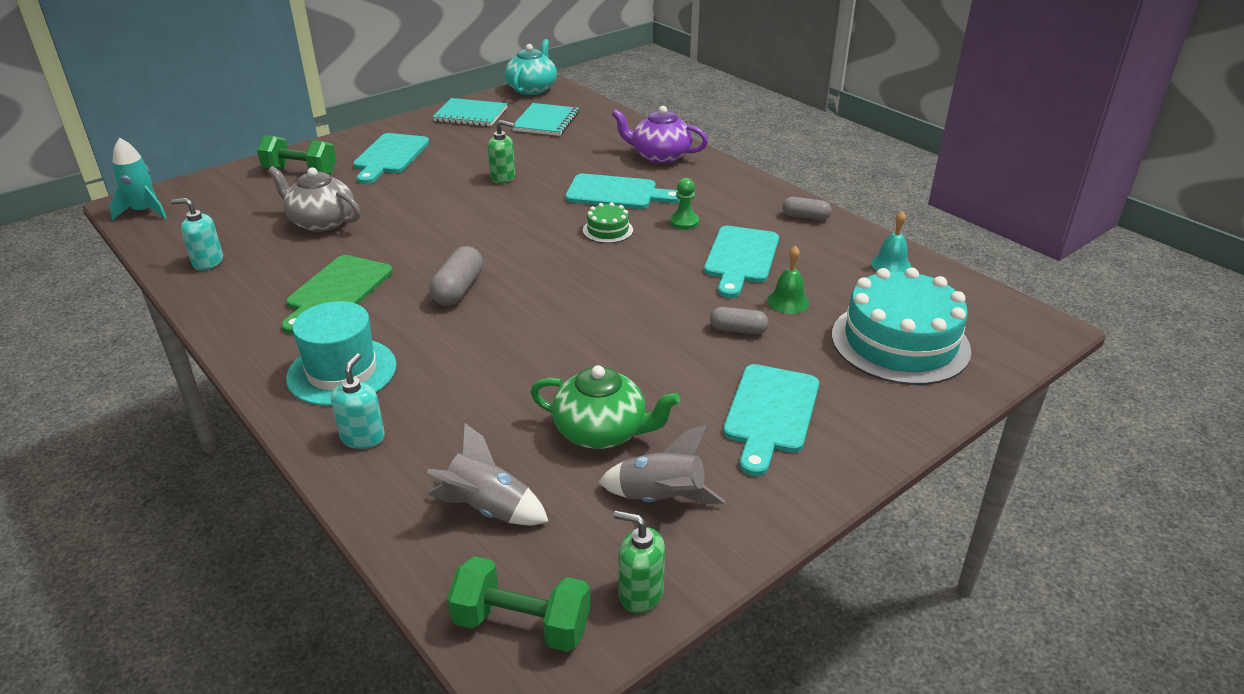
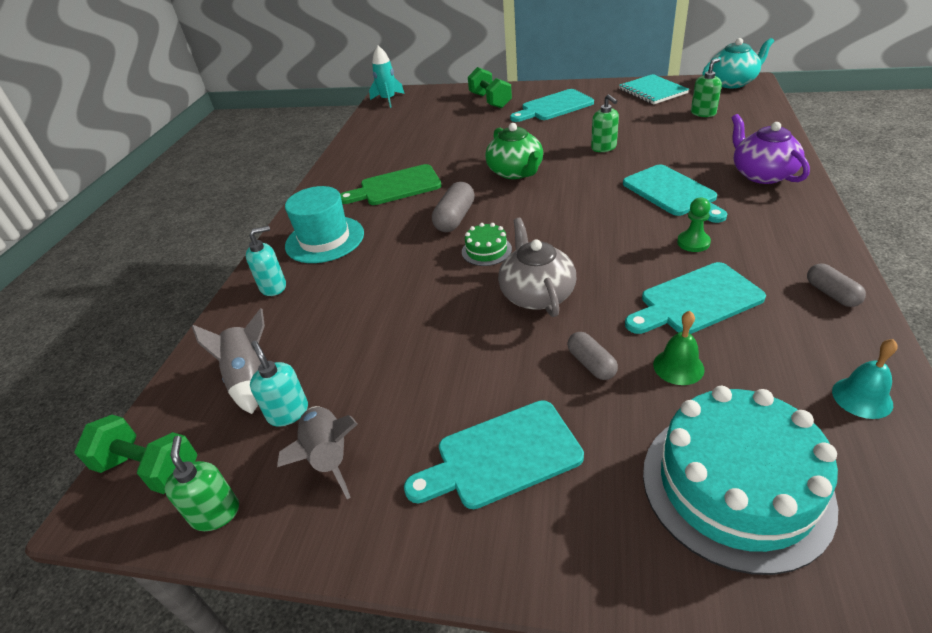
camera: 55 degrees right, 5 degrees up
(208, 262) = (370, 141): turquoise soap dispenser -> turquoise soap dispenser (288, 412)
(321, 222) = (453, 138): grey teapot -> grey teapot (536, 294)
(458, 289) = (455, 218): grey capsule -> grey capsule turned 45 degrees counterclockwise
(522, 624) = (149, 469): green dumbbell -> green dumbbell turned 45 degrees counterclockwise
(546, 122) = (703, 113): turquoise notebook -> green soap dispenser
(602, 432) = (376, 376): green teapot -> green teapot (515, 172)
(608, 230) = (618, 221): green cake -> green cake (486, 250)

